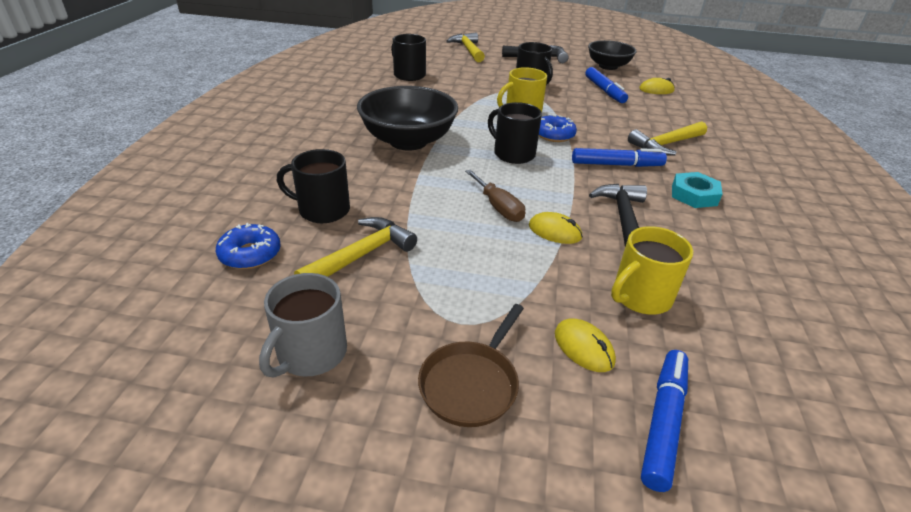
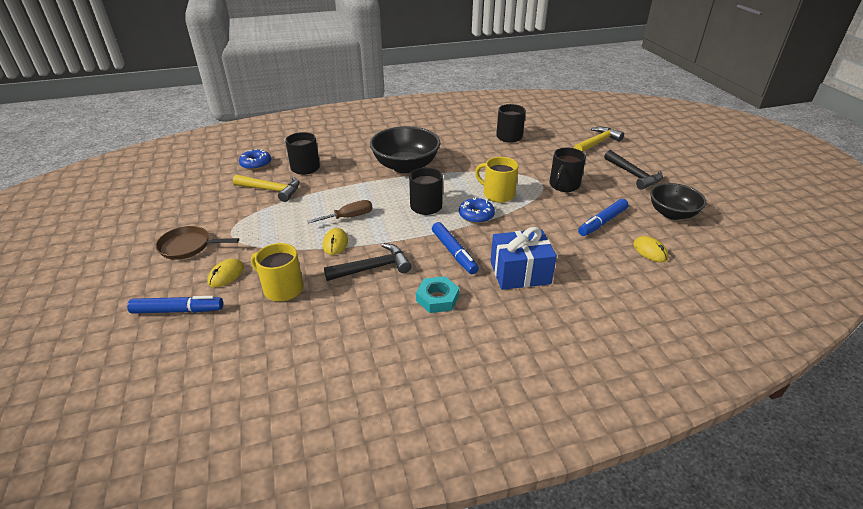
camera: 65 degrees right, 0 degrees up
(310, 354) = (194, 201): grey mug -> none
(498, 207) = (349, 217): brown screwdriver -> brown screwdriver turned 150 degrees counterclockwise
(665, 145) = (520, 273): yellow hammer -> blue gift

